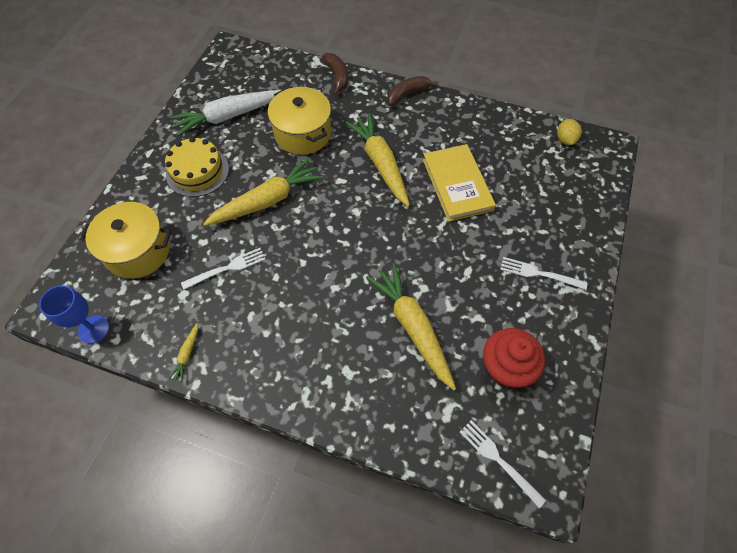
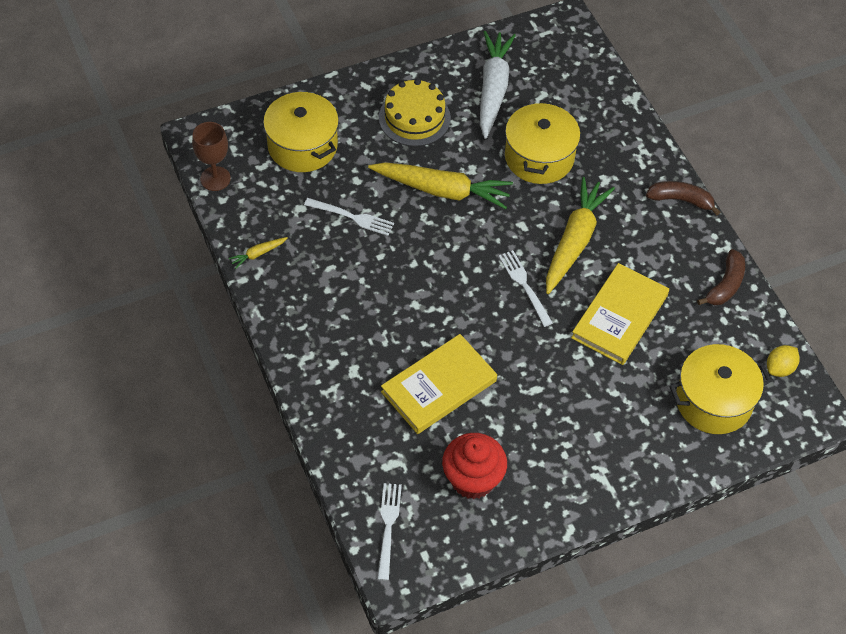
camera: 45 degrees right, 5 degrees down
(93, 329) = (215, 179): blue goblet -> brown goblet
(228, 116) = (493, 89): white carrot -> white carrot turned 75 degrees clockwise
(337, 77) = (634, 129): brown banana -> brown banana (725, 285)
(412, 327) = (439, 386): yellow carrot -> yellow book
(539, 274) = (593, 446): white fork -> white fork (524, 286)
(560, 187) = (713, 401): none -> yellow pot

